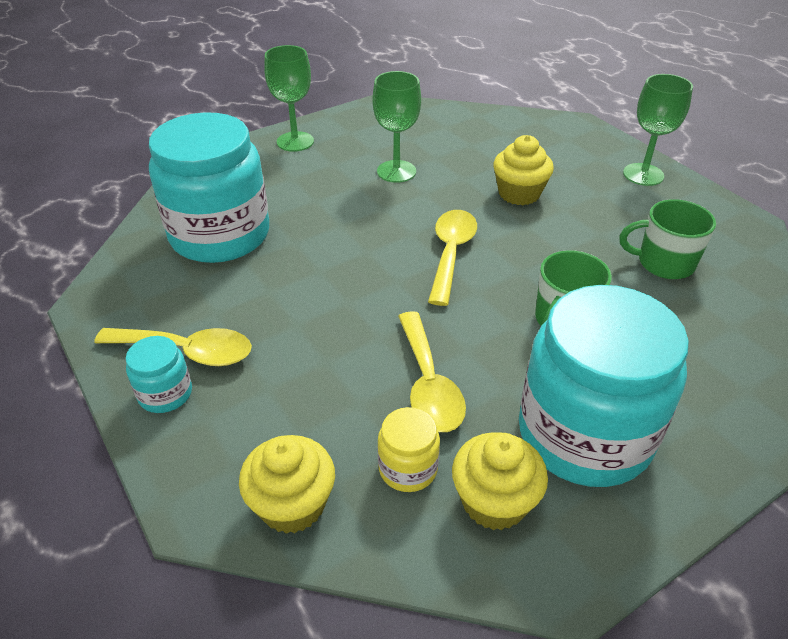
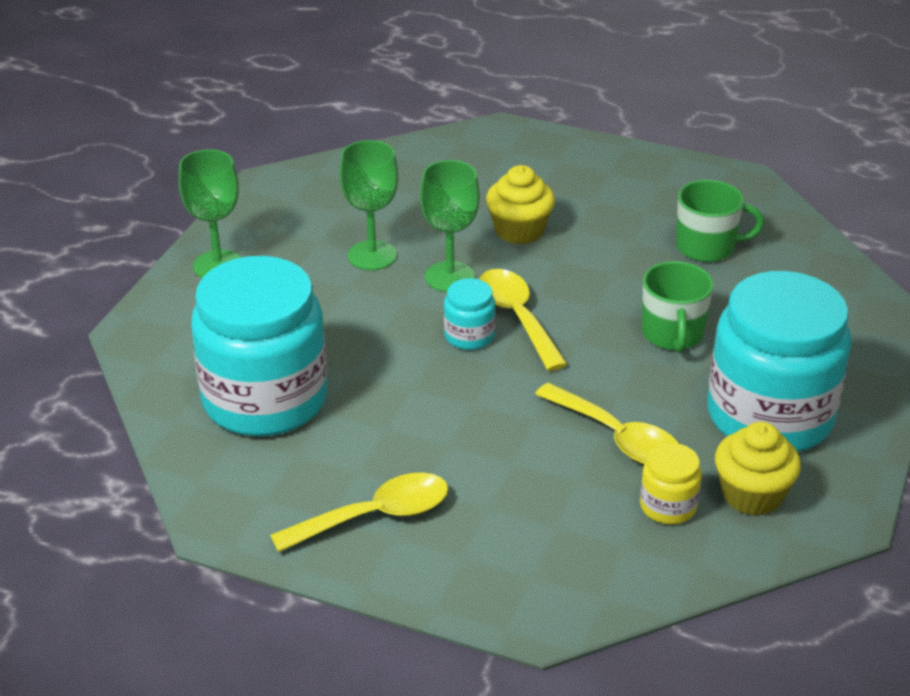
camera: 35 degrees left, 5 degrees down
(165, 394) = (401, 558): turquoise jar -> turquoise jar (469, 336)
(292, 504) = (609, 576): yellow cupcake -> none
(643, 174) = (614, 164): green goblet -> green goblet (449, 277)
(664, 263) = (707, 247): green mug -> green mug turned 150 degrees counterclockwise

